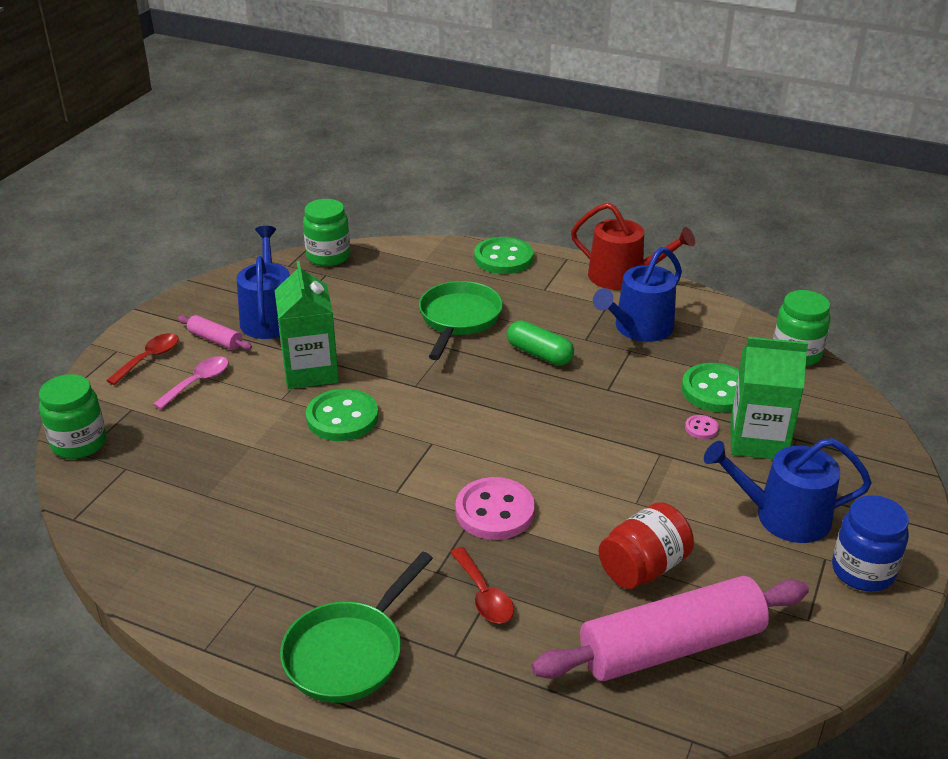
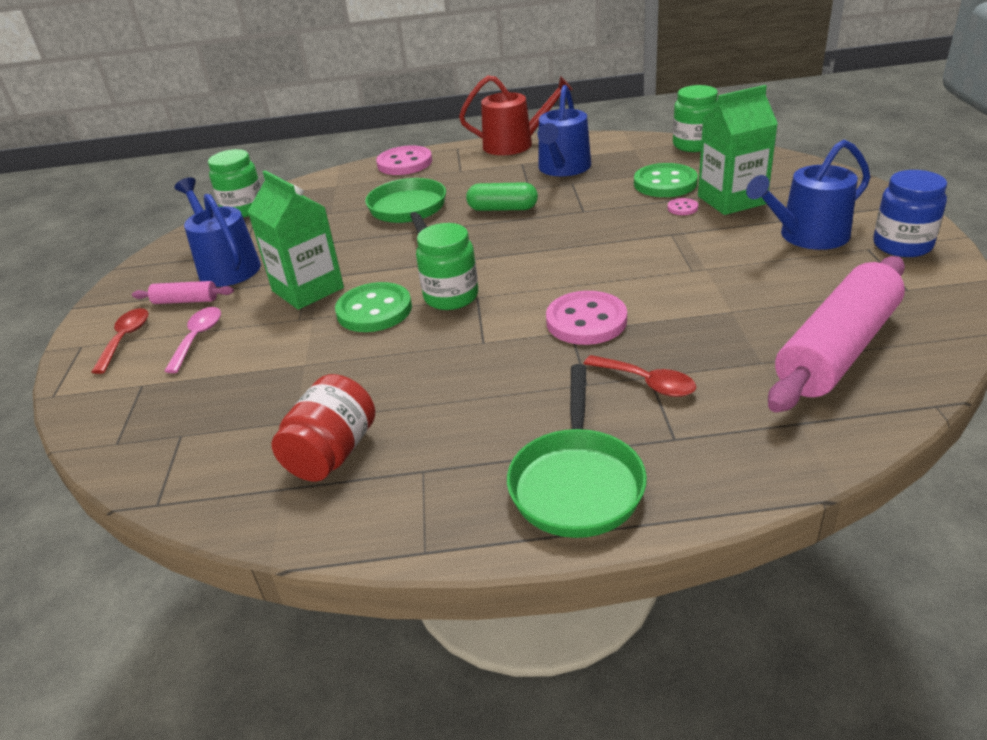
camera: 25 degrees left, 0 degrees up
(79, 443) = (104, 435): green jar -> green jar (451, 297)
(503, 258) = (404, 163): green button -> pink button
(643, 567) = (750, 308): red jar -> red jar (332, 453)

